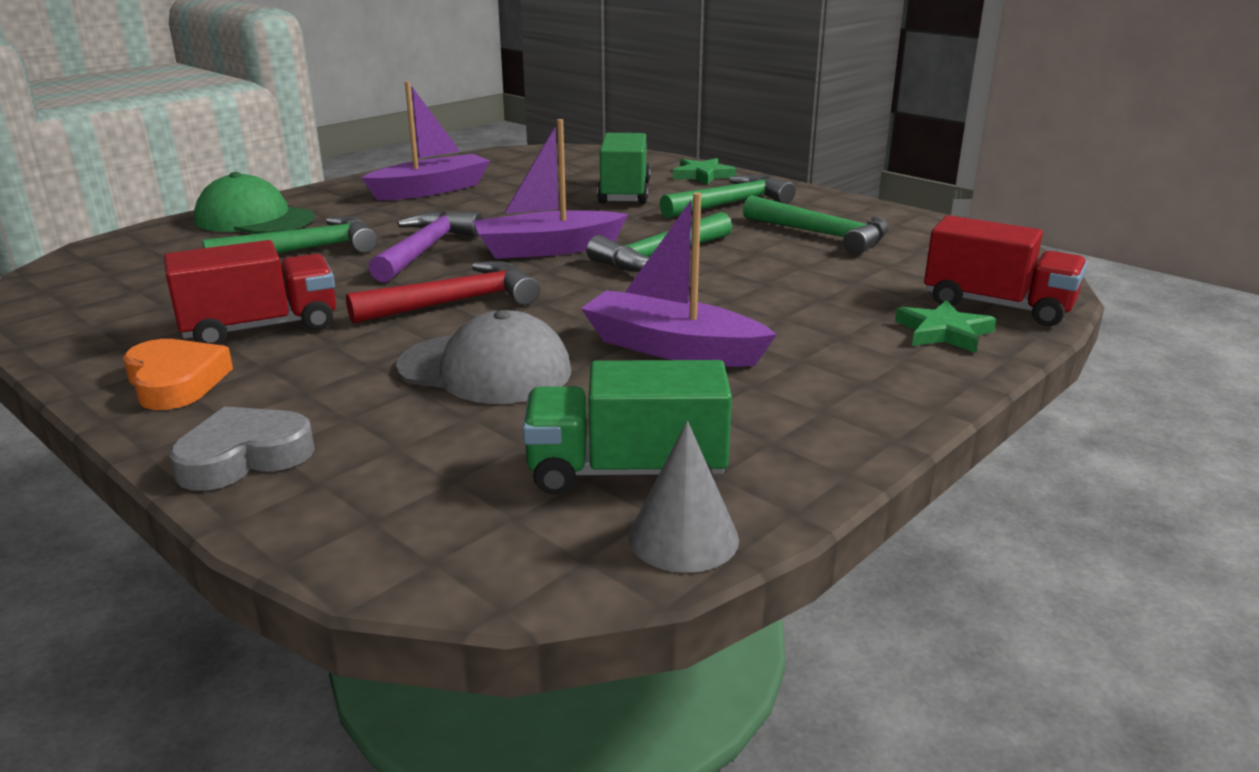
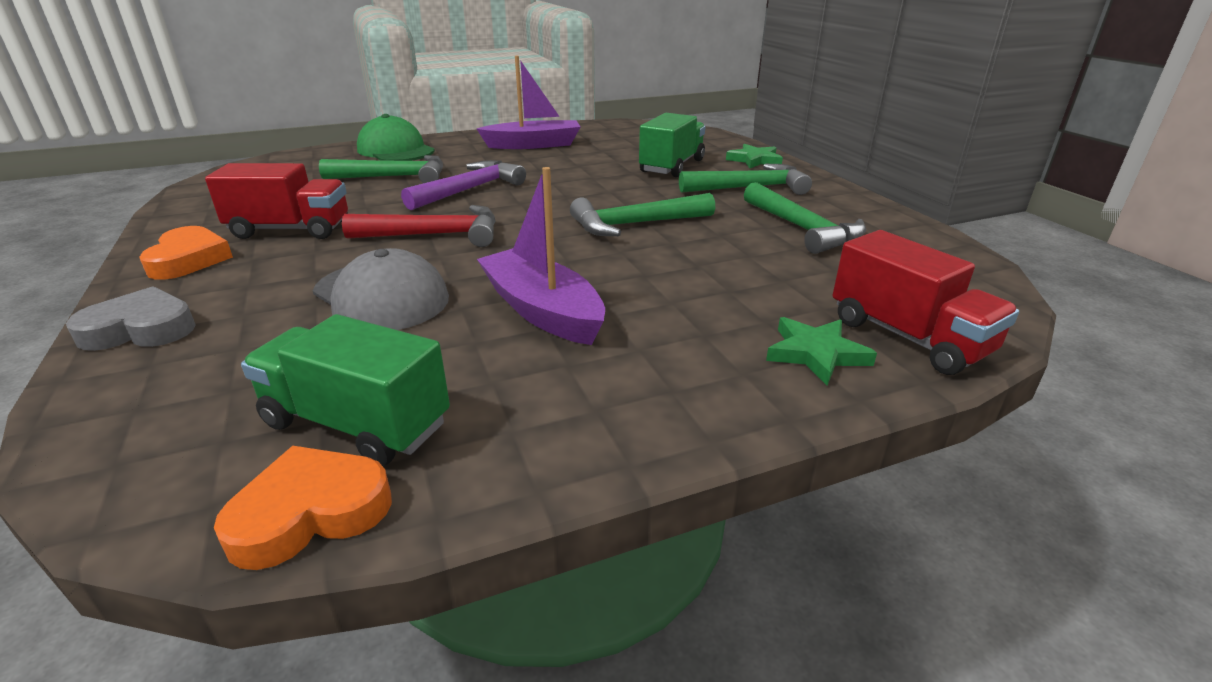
camera: 25 degrees right, 5 degrees up
(547, 249) = (555, 203): purple boat -> none
(683, 538) = (310, 513): grey cone -> orange heart

